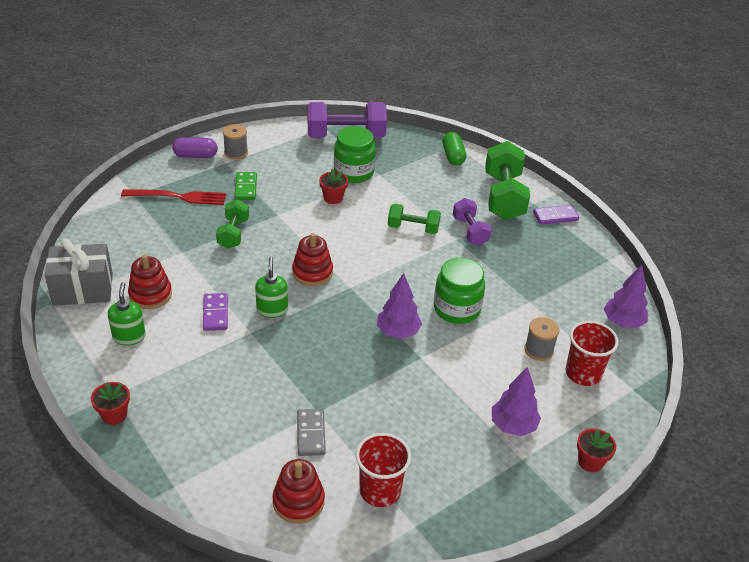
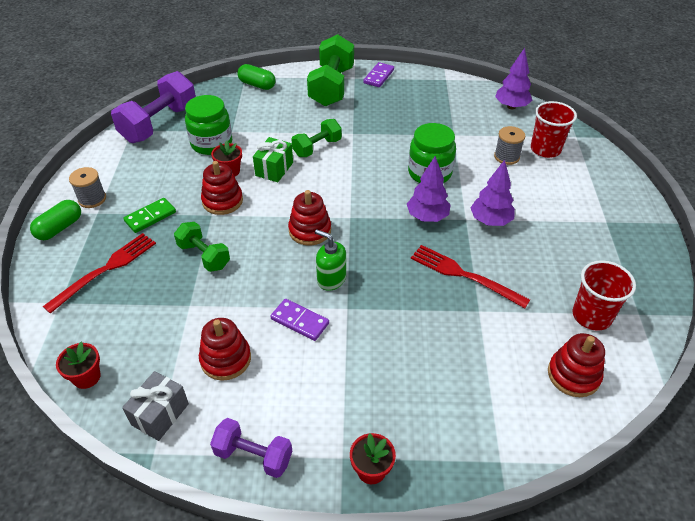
camera: 50 degrees left, 5 degrees up
(83, 289) = (160, 414): grey gift -> grey gift, size x0.66
(129, 336) = (270, 405): green soap dispenser -> none
(195, 156) = (60, 228): purple capsule -> green capsule
(246, 188) = (150, 217): green domino -> green domino turned 75 degrees counterclockwise
(297, 212) = (222, 201): none -> red stacking toy
(311, 434) = (502, 328): grey domino -> none
(350, 385) = (464, 275): none -> red fork
(361, 219) = (274, 169): none -> green gift
(470, 231) = (351, 122): purple dumbbell -> purple dumbbell (253, 456)
(503, 197) = (331, 87): green dumbbell -> green dumbbell turned 60 degrees clockwise
(513, 426) = (572, 209): purple tree -> purple tree (490, 221)
(590, 462) = (629, 191): red flower pot -> red flower pot (87, 377)

